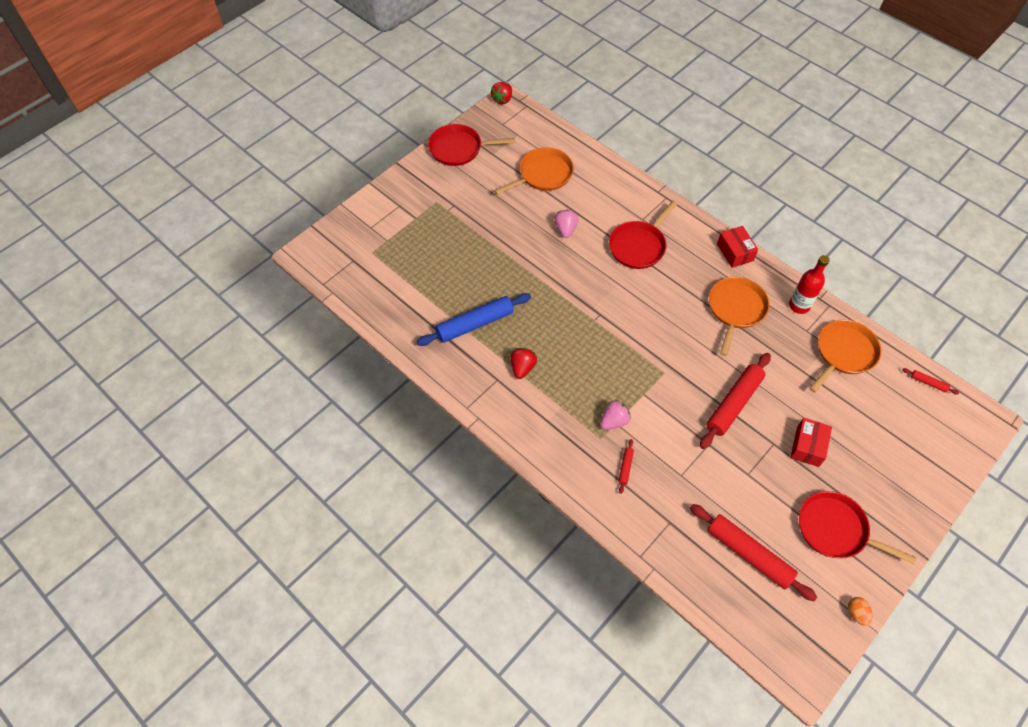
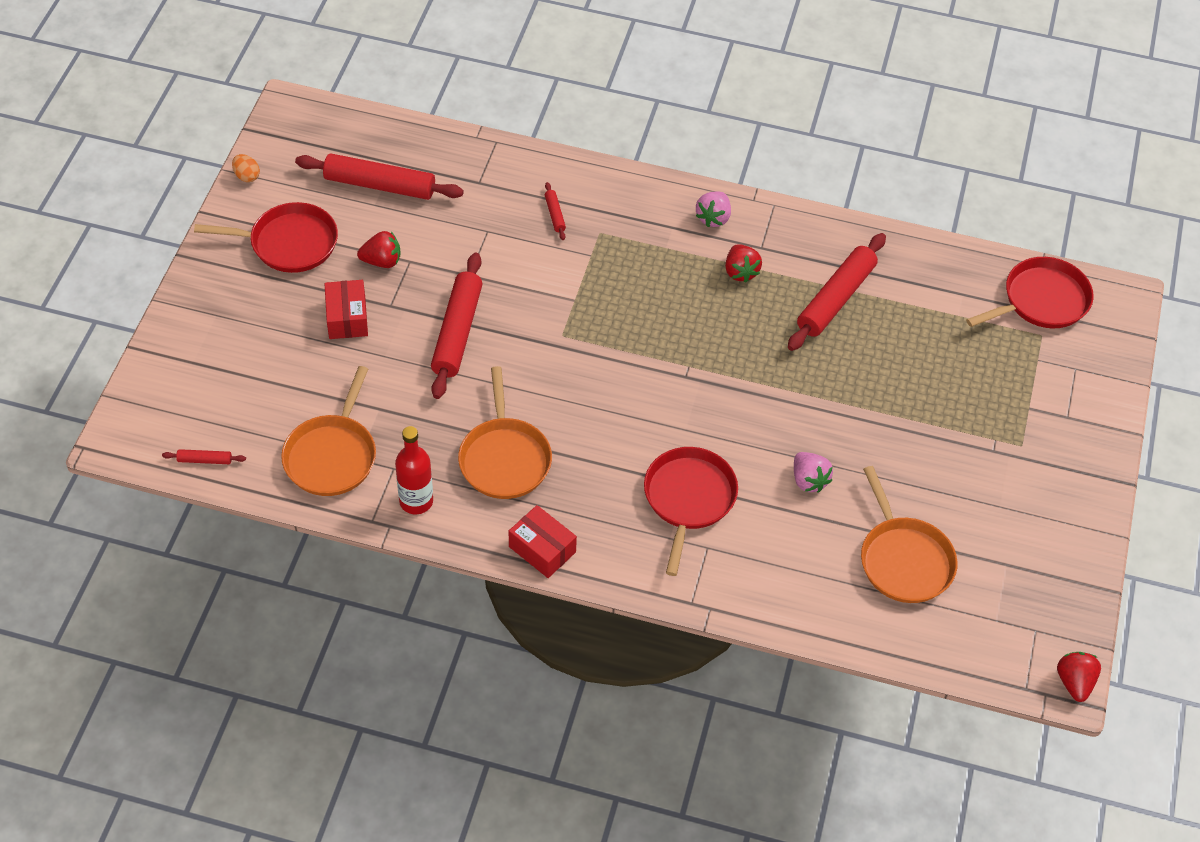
camera: 150 degrees right, 5 degrees down
(458, 149) = (1065, 550): red pan -> red pan (1041, 300)
(475, 324) = (835, 299): blue rolling pin -> red rolling pin
(543, 174) = (904, 560): orange pan -> orange pan turned 45 degrees counterclockwise
(614, 421) = (595, 256): pink strawberry -> pink strawberry (713, 218)
(768, 482) = (382, 261): none -> red strawberry

